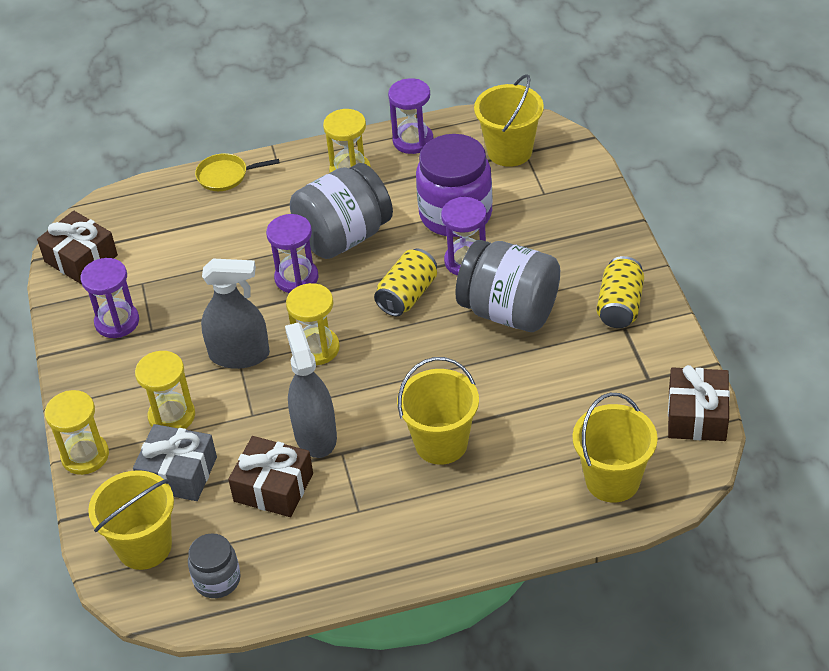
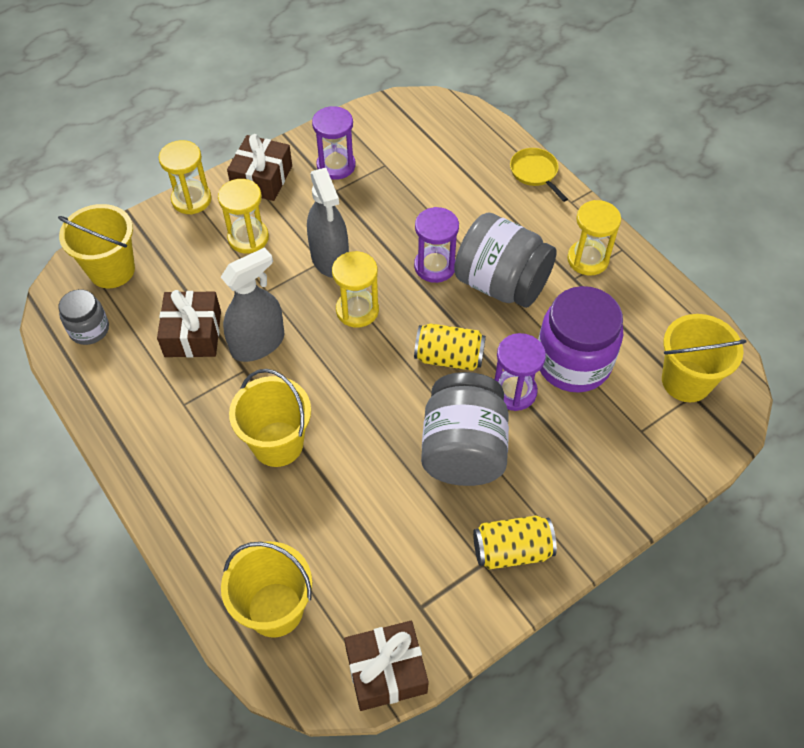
camera: 65 degrees right, 10 degrees up
(81, 258) = (395, 117): brown gift -> brown gift (262, 178)
(178, 473) = (190, 264): grey gift -> none
(413, 140) = (656, 294): purple hourglass -> none

